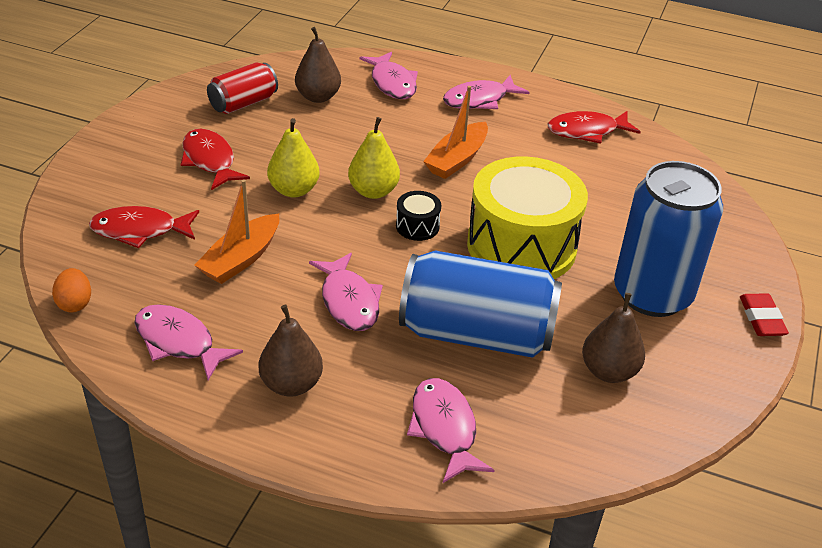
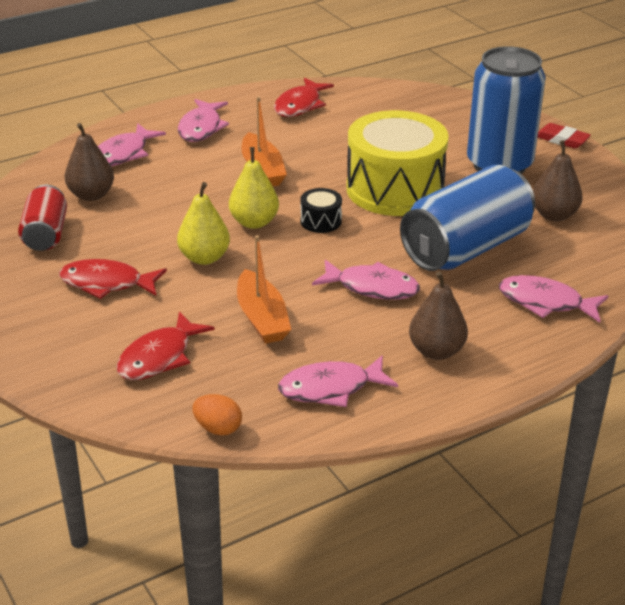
camera: 50 degrees left, 5 degrees down
(392, 83) = (123, 154): pink fish -> pink fish turned 105 degrees clockwise

